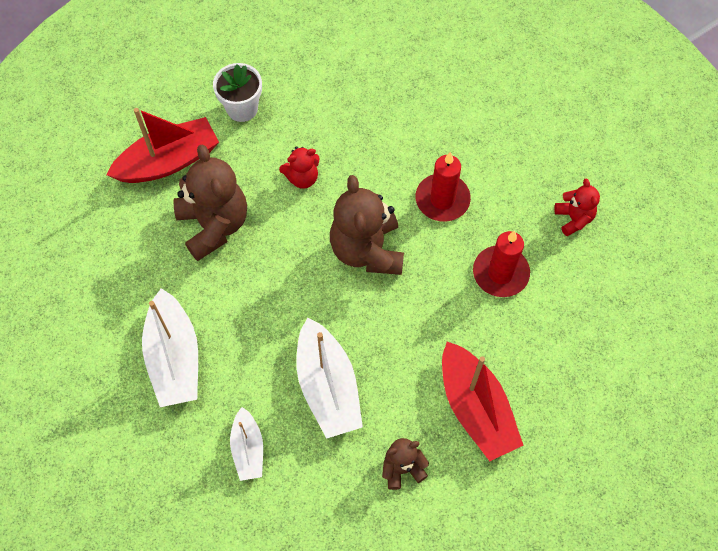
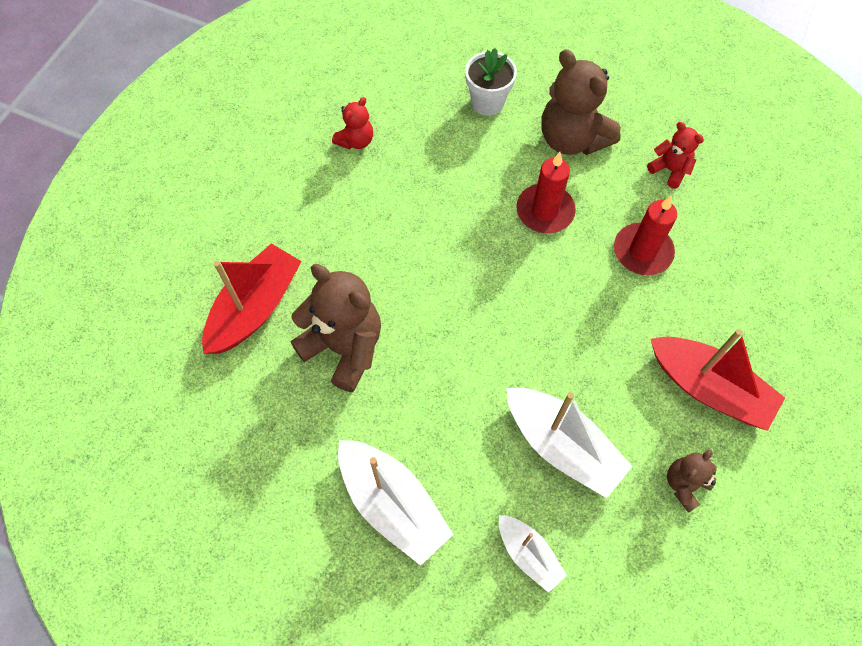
camera: 30 degrees left, 0 degrees up
(242, 108) = (296, 219): white flower pot -> white flower pot (487, 102)
(302, 178) = (401, 256): red teddy bear -> red teddy bear (356, 141)
(367, 250) = (509, 293): brown teddy bear -> brown teddy bear (572, 139)

